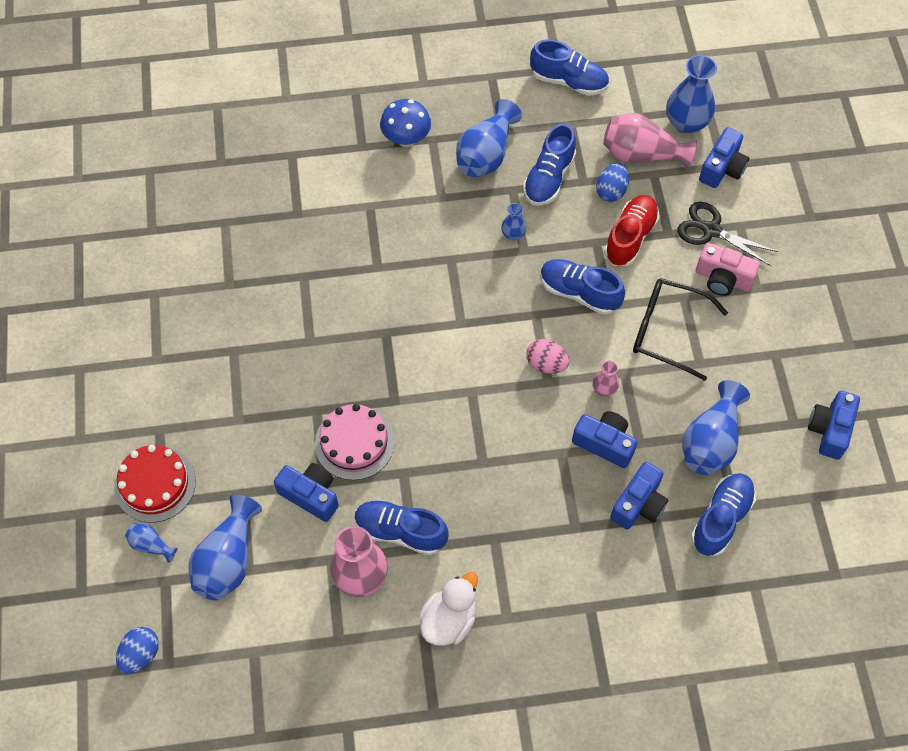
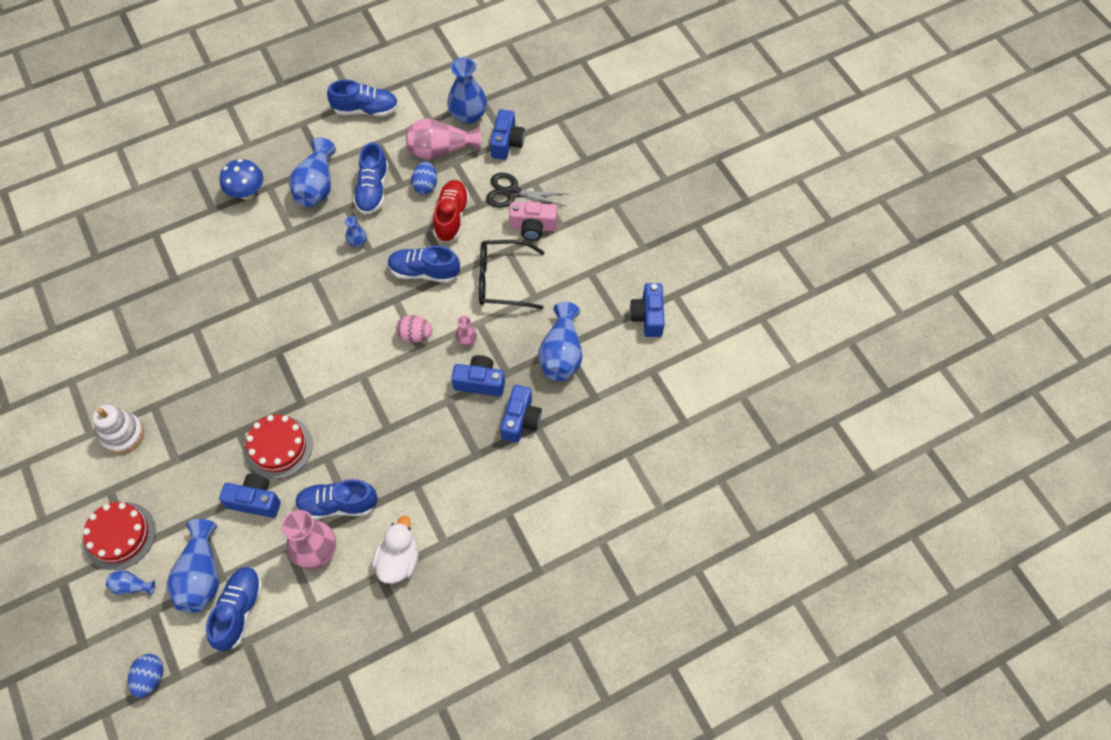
camera: 20 degrees left, 0 degrees up
(191, 372) = (123, 434): none -> white stacking toy
(354, 443) = (278, 447): pink cake -> red cake
(721, 519) = (587, 410): blue shoe -> blue shoe (239, 611)

